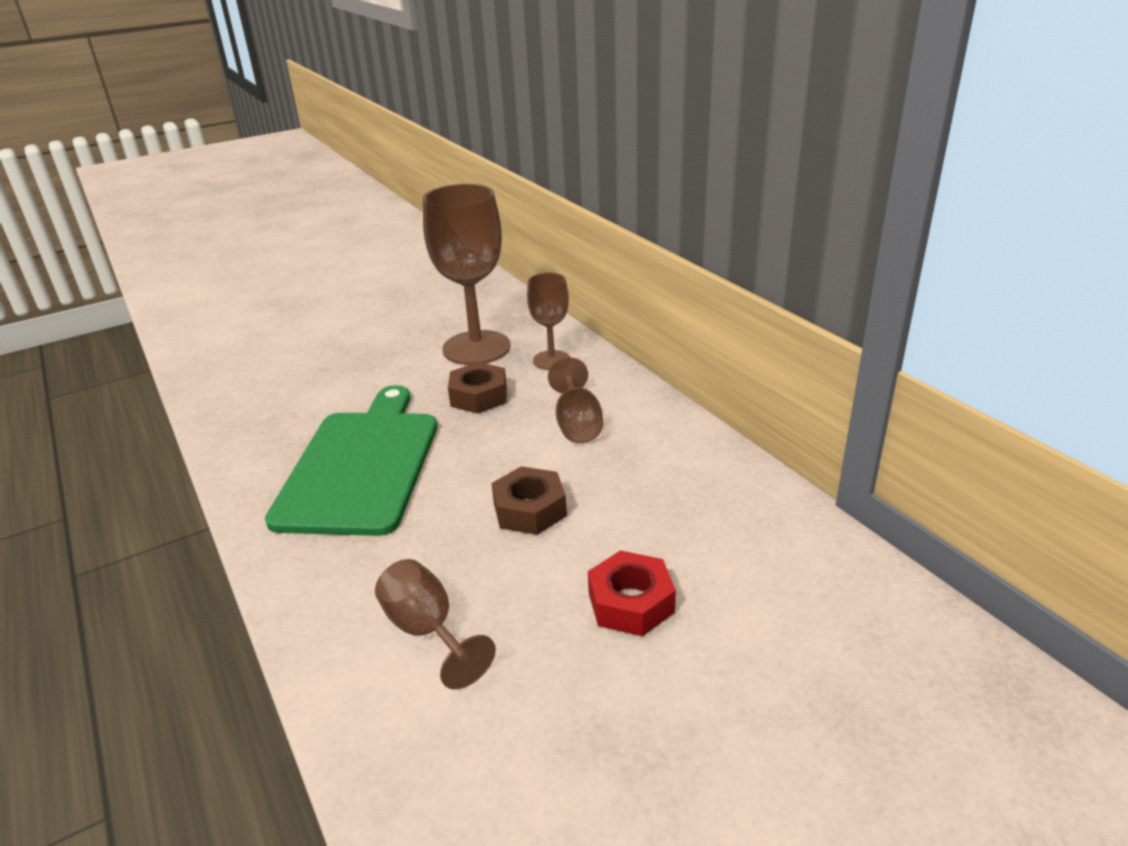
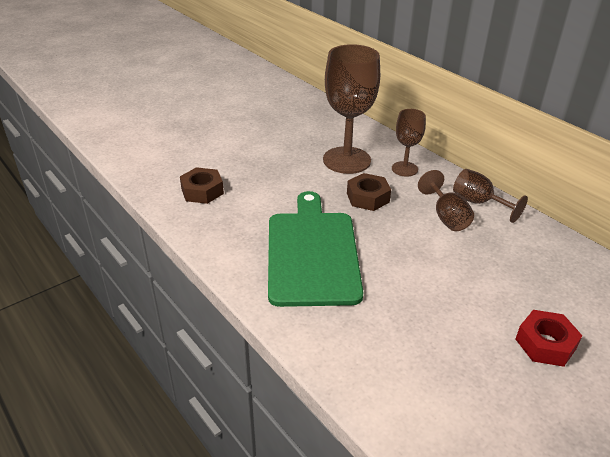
camera: 10 degrees left, 5 degrees up
(427, 631) = (423, 372): brown goblet -> brown goblet (479, 203)
(529, 509) = (446, 281): brown nut -> brown nut (202, 191)

